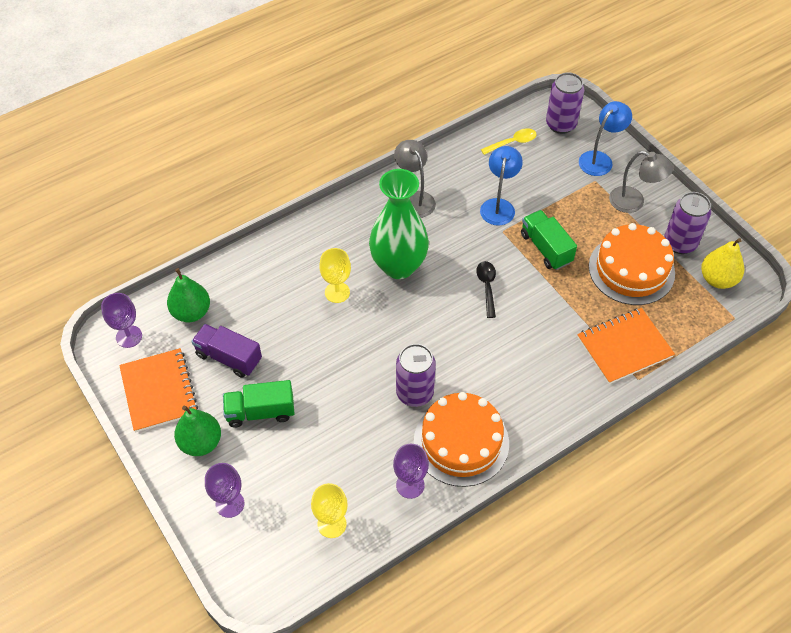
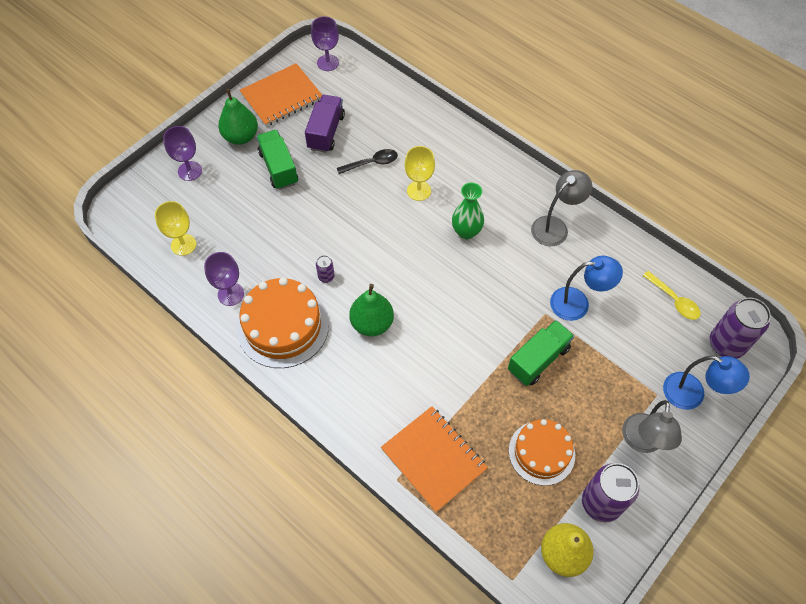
camera: 75 degrees right, 5 degrees up
(191, 312) = (364, 94): green pear -> green pear (372, 323)
(398, 266) = (466, 232): green vase -> green vase, size x0.54
(414, 393) = (326, 277): purple can -> purple can, size x0.46
(487, 287) = (468, 313): black spoon -> black spoon (372, 163)
(631, 269) = (541, 452): orange cake -> orange cake, size x0.67

